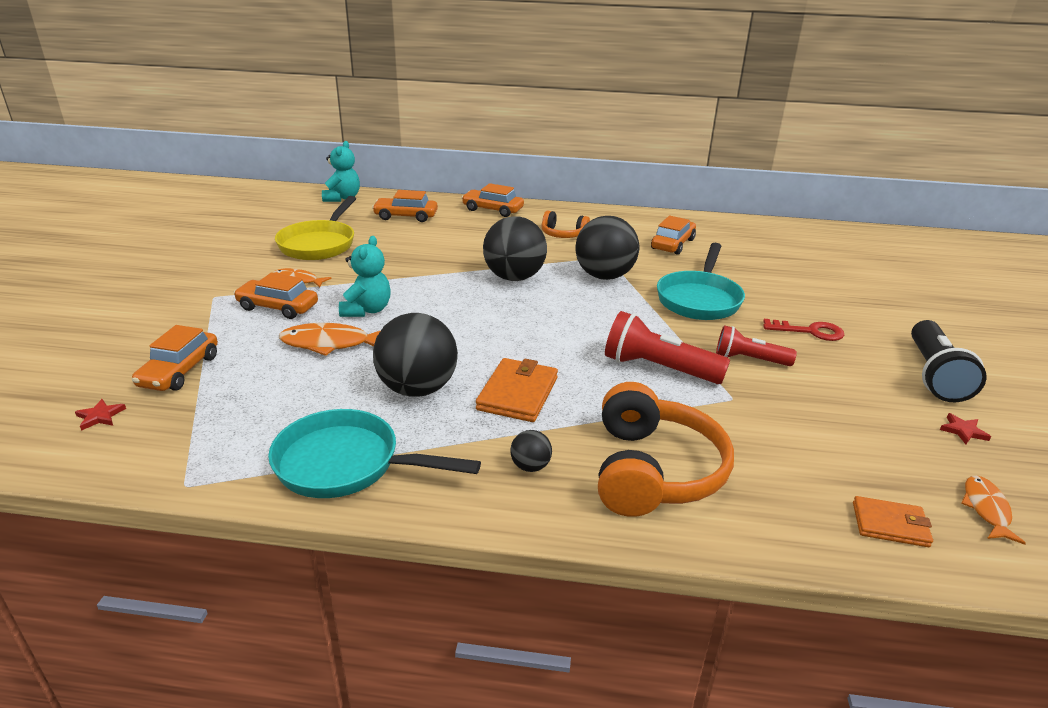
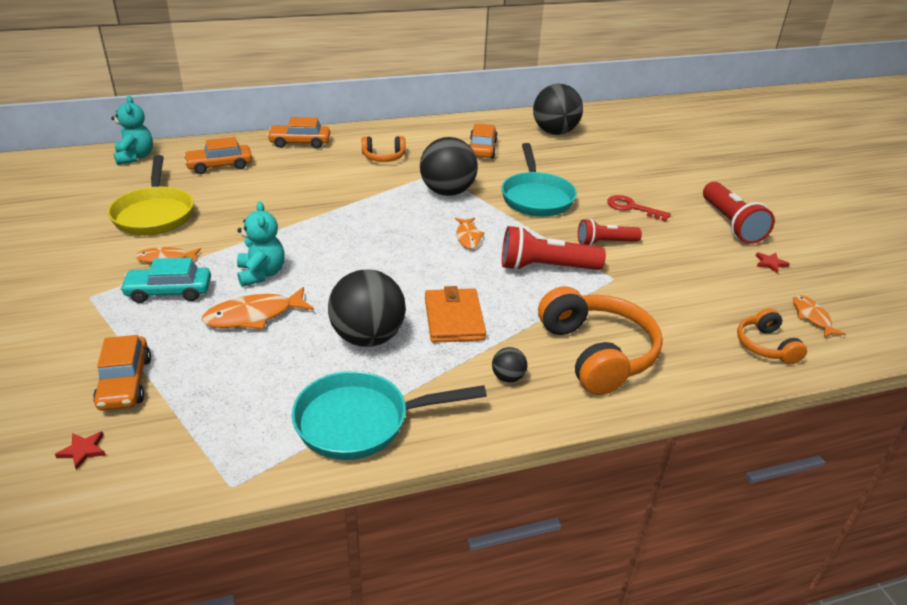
camera: 25 degrees left, 5 degrees up
(278, 307) = (169, 292): orange car -> turquoise car
(514, 277) = (372, 210): black ball -> black ball (555, 132)
(593, 321) = (468, 237): none -> orange fish
(810, 331) = (632, 208): red key -> red key turned 135 degrees counterclockwise
(890, 524) = (765, 346): orange wallet -> orange headphones
(934, 375) = (731, 224): black flashlight -> red flashlight

